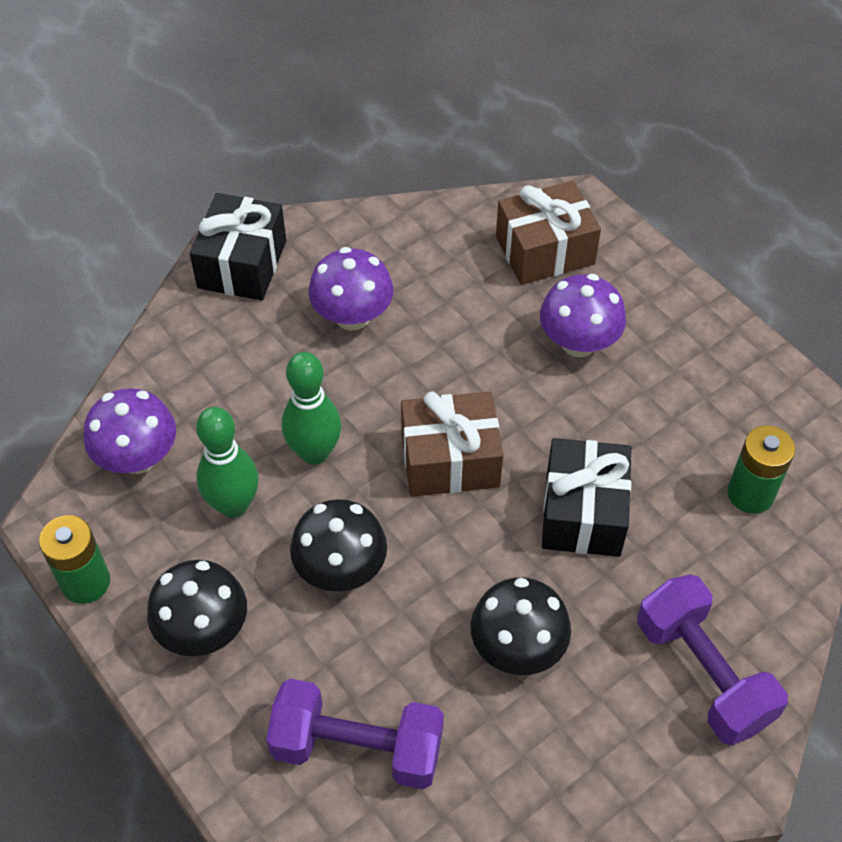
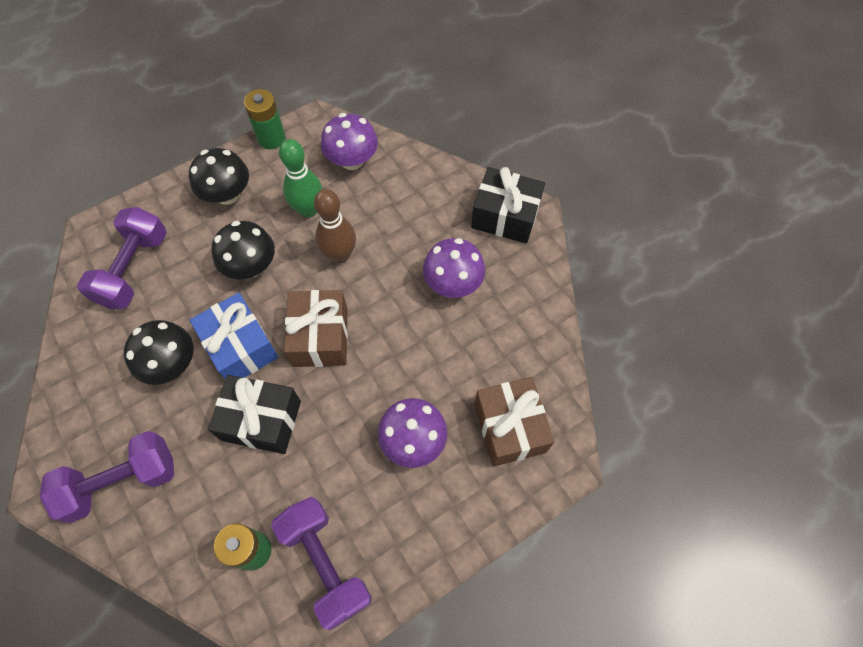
camera: 95 degrees right, 10 degrees up
(314, 452) = (340, 255): green bowling pin -> brown bowling pin
(477, 558) = (240, 347): none -> blue gift
(744, 415) = (325, 563): none -> purple dumbbell

